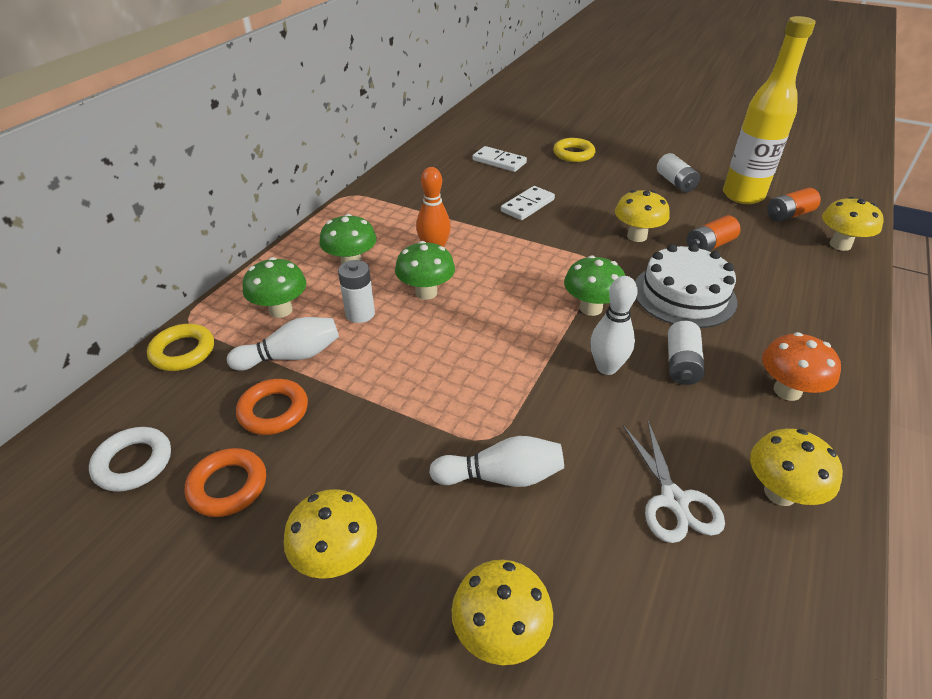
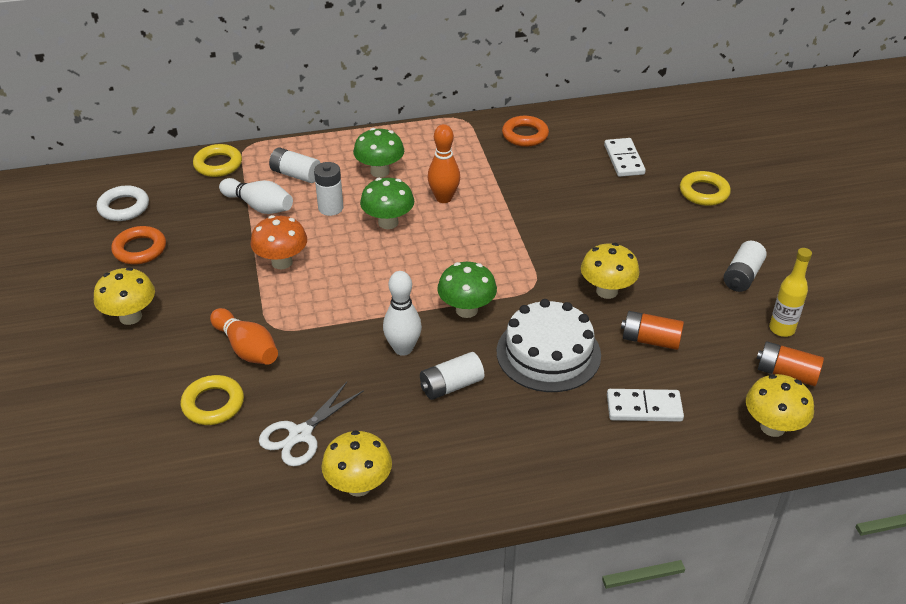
camera: 50 degrees right, 0 degrees up
(273, 411) = (208, 229): orange ring -> orange ring (525, 135)
(281, 310) = (296, 174): green mushroom -> white battery
(500, 633) = (136, 402): yellow mushroom -> none
(501, 476) = (247, 348): white bowling pin -> orange bowling pin
(527, 205) = (572, 210): white domino -> white domino (644, 408)
(567, 552) = (213, 404): none -> yellow ring
(743, 195) = (781, 329): yellow bottle -> yellow bottle, size x0.50
(787, 391) = (482, 456): orange mushroom -> orange mushroom (282, 262)

